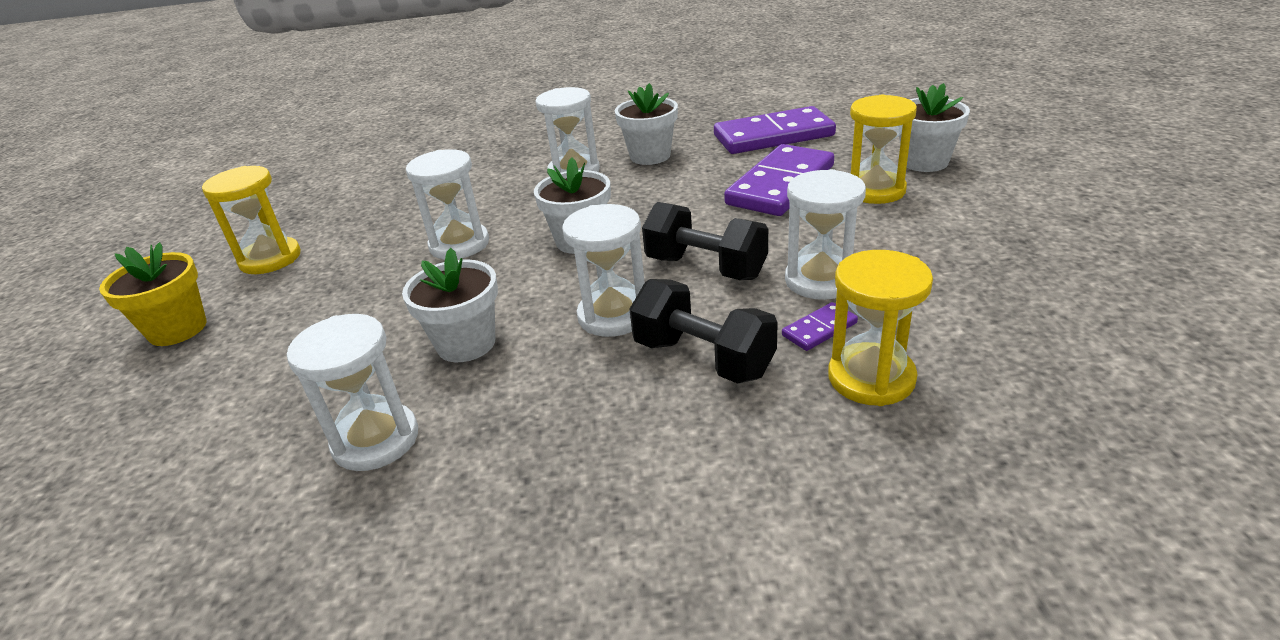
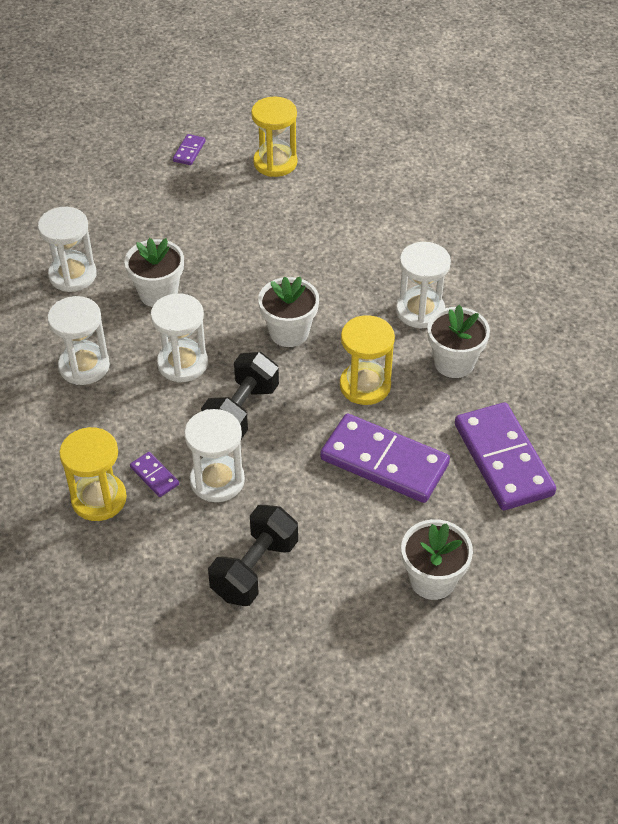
camera: 80 degrees right, 15 degrees up
(177, 329) = (189, 151): yellow flower pot -> purple domino
(459, 244) = (288, 261): white hourglass -> white hourglass (84, 366)
(703, 358) = (129, 414): black dumbbell -> black dumbbell (255, 569)
(874, 190) = (369, 531): yellow hourglass -> yellow hourglass (365, 386)

